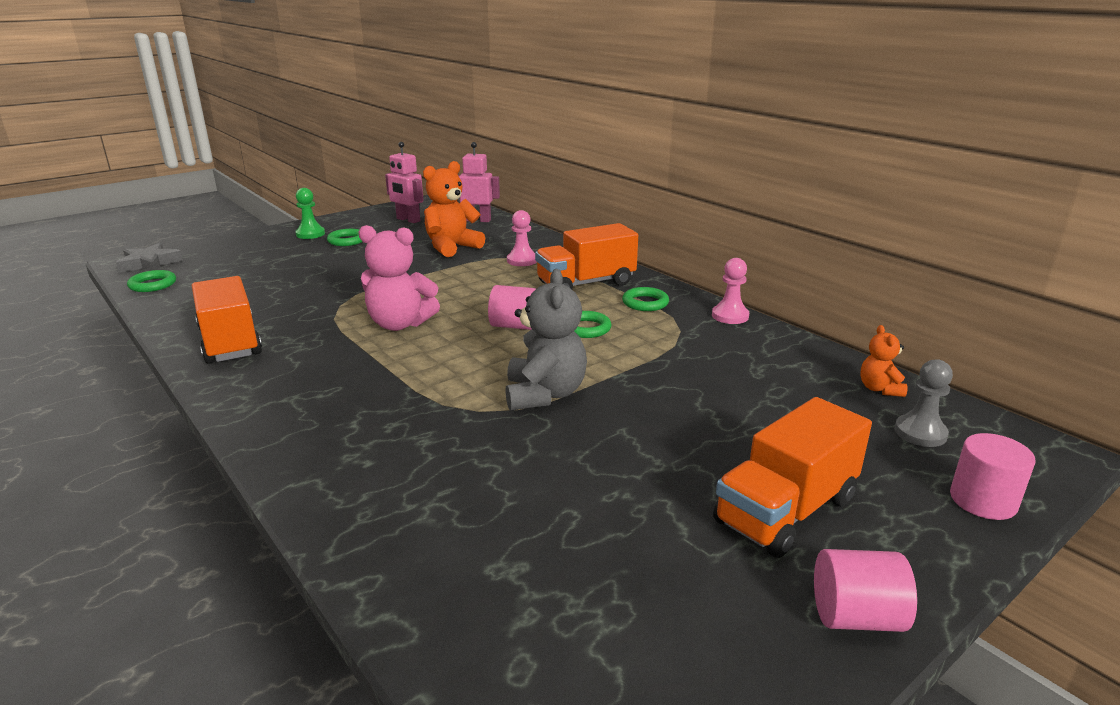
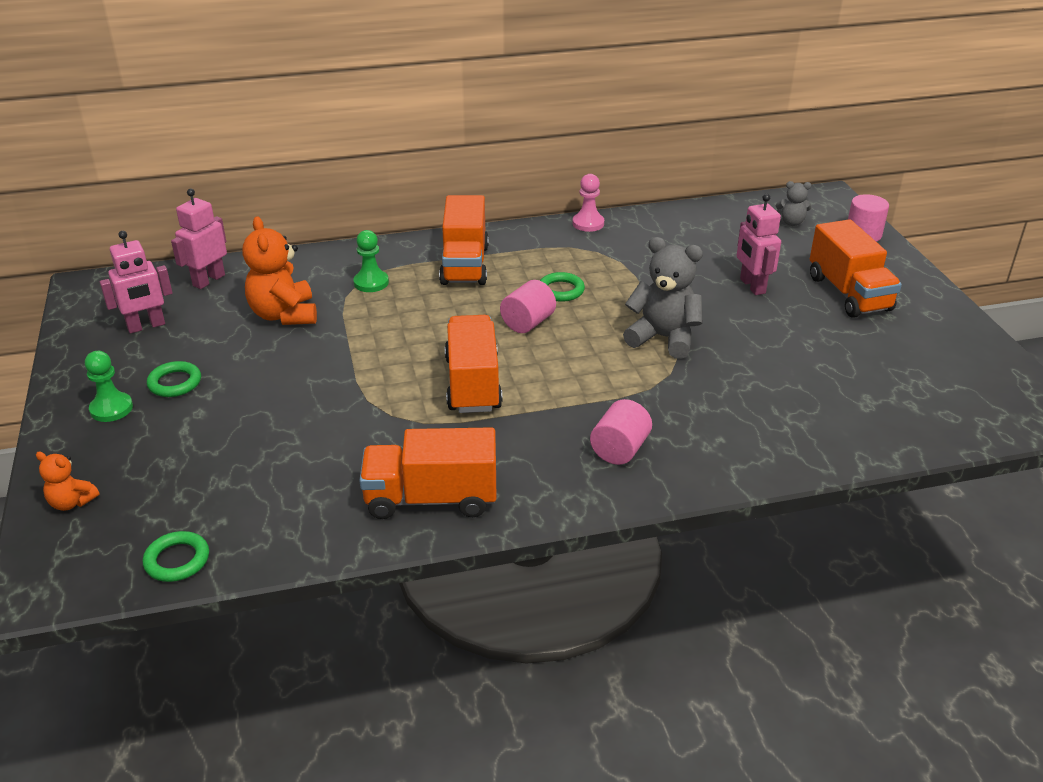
camera: 65 degrees left, 10 degrees up
(149, 263) = (76, 564): grey star -> none
(400, 324) = (473, 384): pink teddy bear -> orange truck
(522, 260) = (371, 283): pink pawn -> green pawn
(645, 303) = (532, 250): green ring -> none
(715, 430) = (752, 286): none -> pink robot
(856, 616) = (939, 306): pink cylinder -> pink cylinder (619, 449)
(879, 389) = (734, 213): orange teddy bear -> orange teddy bear (72, 502)
(920, 433) = (791, 222): grey pawn -> grey teddy bear

